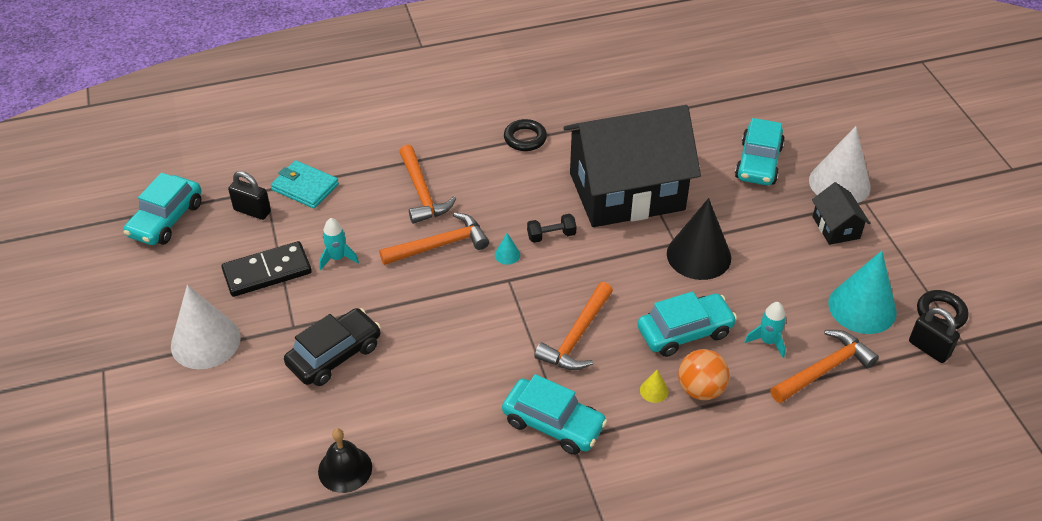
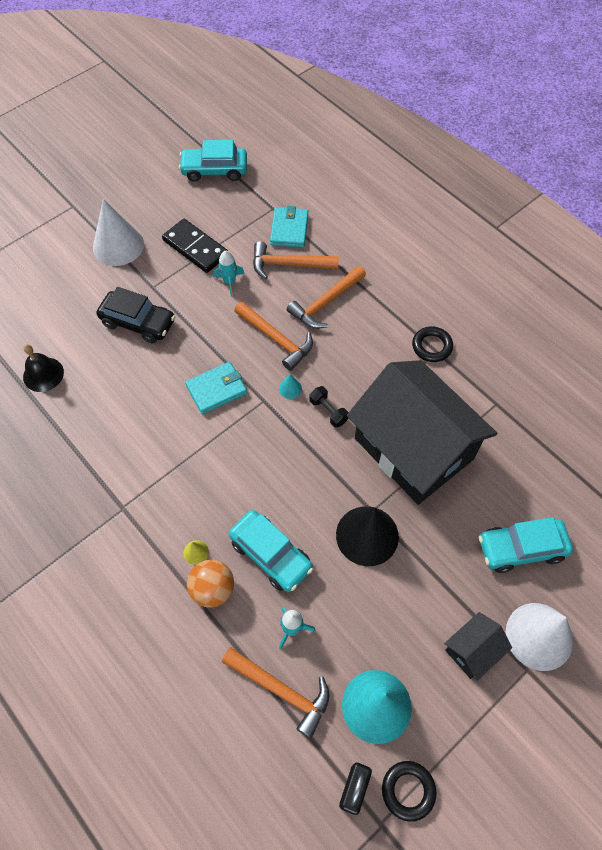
camera: 65 degrees right, 15 degrees up
(252, 211) = (248, 211): black padlock -> none
(470, 313) = (216, 389): none -> turquoise wallet
(553, 424) = (133, 490): turquoise car -> none
(577, 336) = (228, 473): orange hammer -> orange hammer (289, 265)

